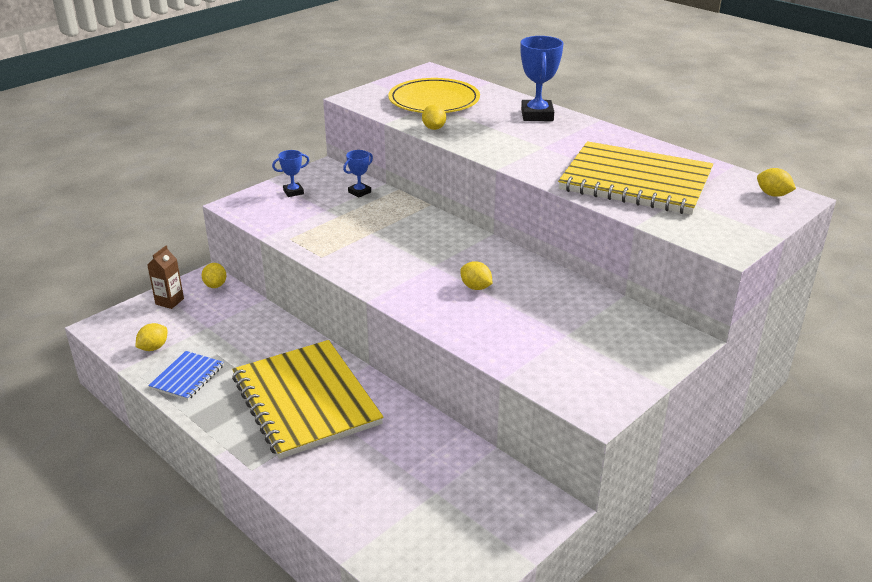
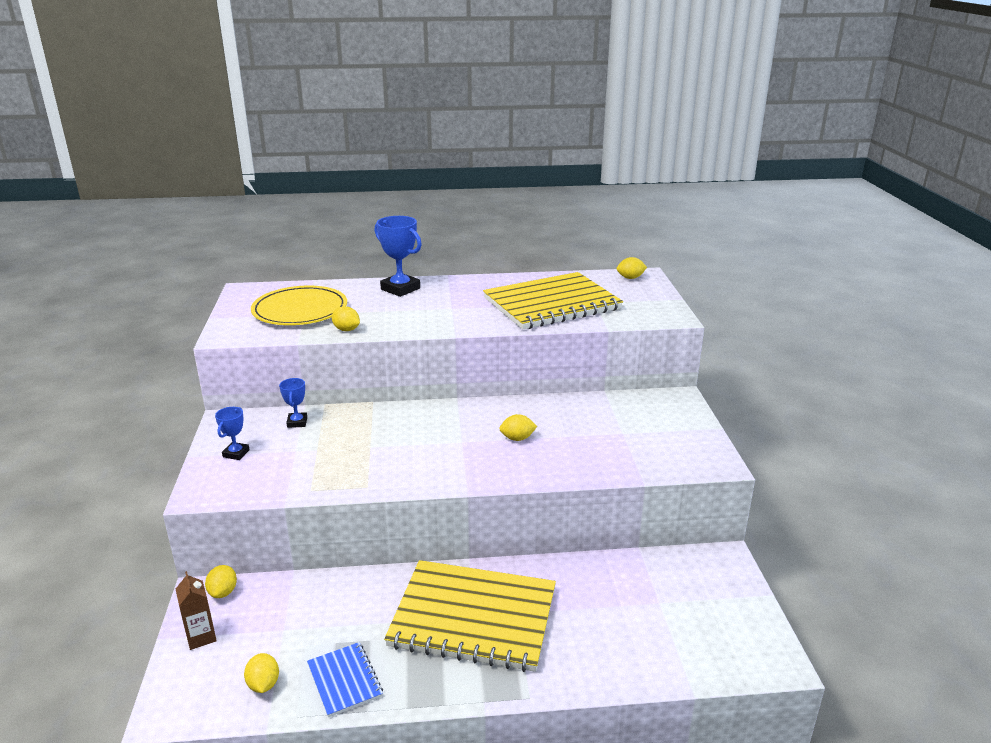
camera: 50 degrees left, 5 degrees down
(215, 285) = (223, 592): yellow lemon -> yellow lemon turned 60 degrees clockwise

